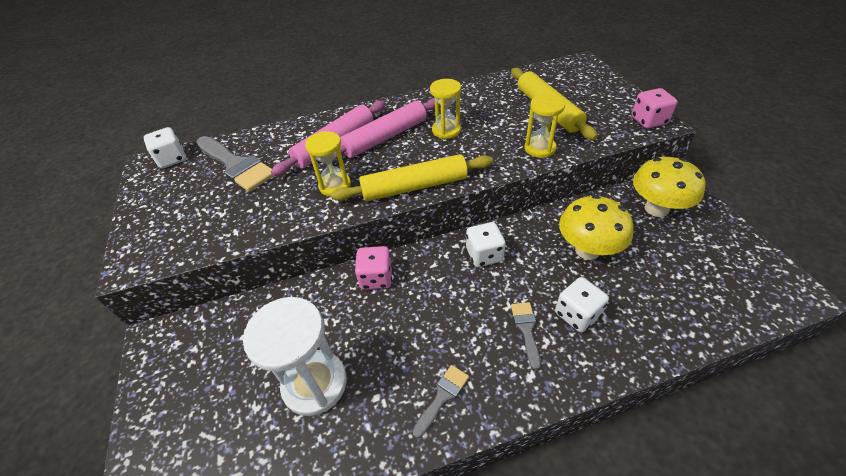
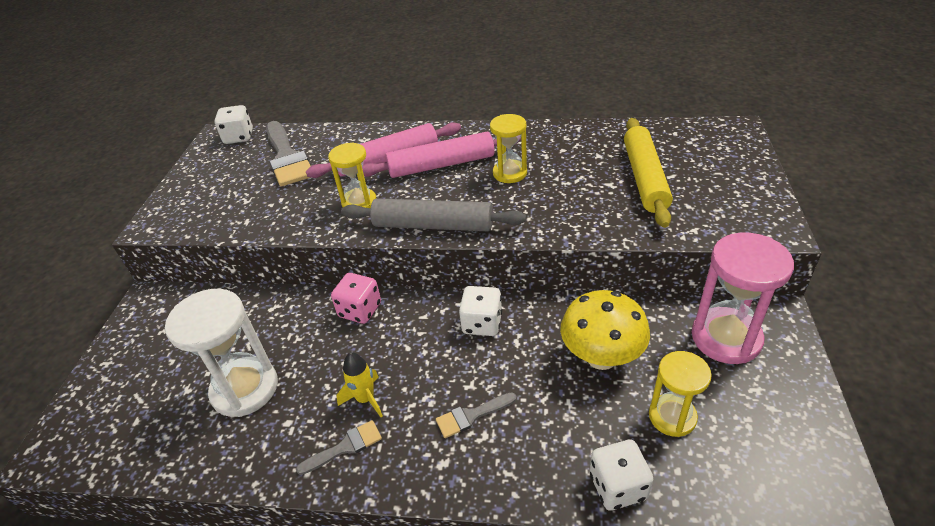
camera: 25 degrees right, 5 degrees down
(414, 187) = (433, 225): yellow rolling pin -> grey rolling pin
(432, 349) = (365, 399): none -> yellow rocket
(526, 329) = (471, 416): grey brush -> grey brush turned 135 degrees counterclockwise
(539, 148) = (599, 221): yellow hourglass -> yellow hourglass (672, 416)
(577, 314) = (537, 421): white dice -> white dice (618, 486)
(648, 121) = (763, 223): pink dice -> none
(656, 209) = (726, 338): yellow mushroom -> pink hourglass

